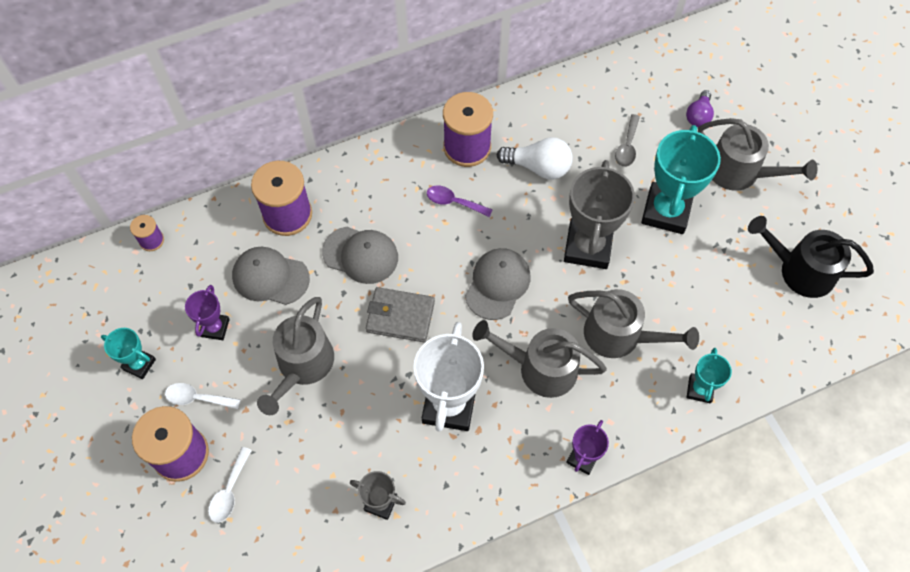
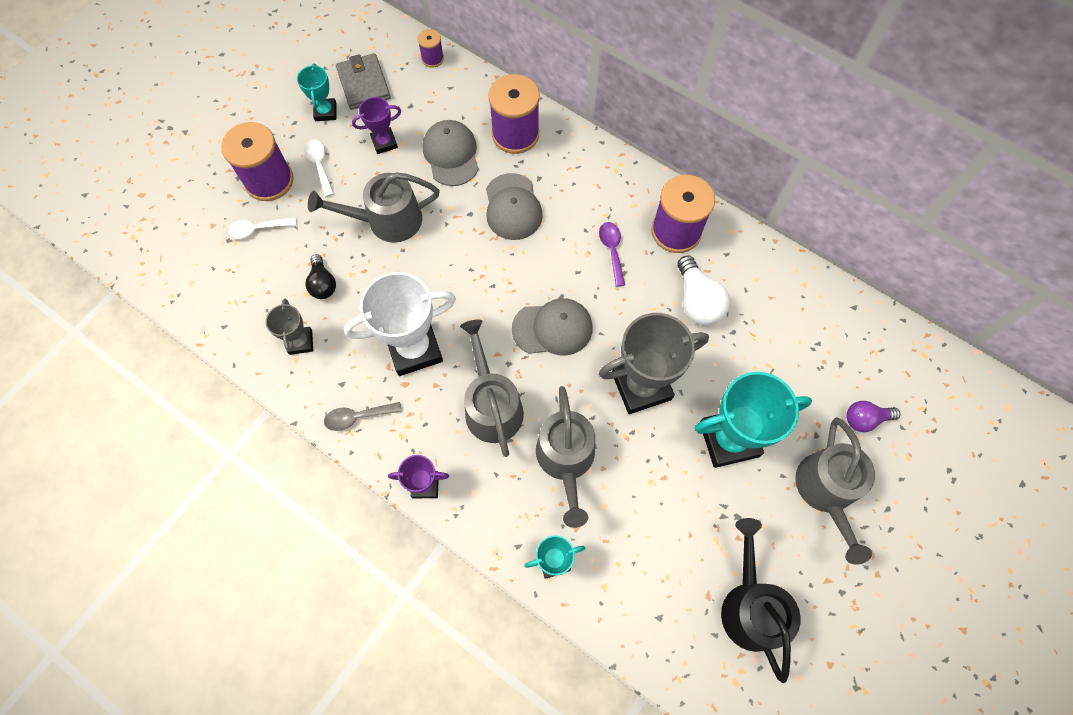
camera: 60 degrees right, 5 degrees up
(332, 455) = (323, 284): none -> black light bulb
(400, 316) = (474, 268): grey wallet -> grey wallet (363, 84)
(627, 146) = (777, 368): grey spoon -> grey spoon (358, 417)

